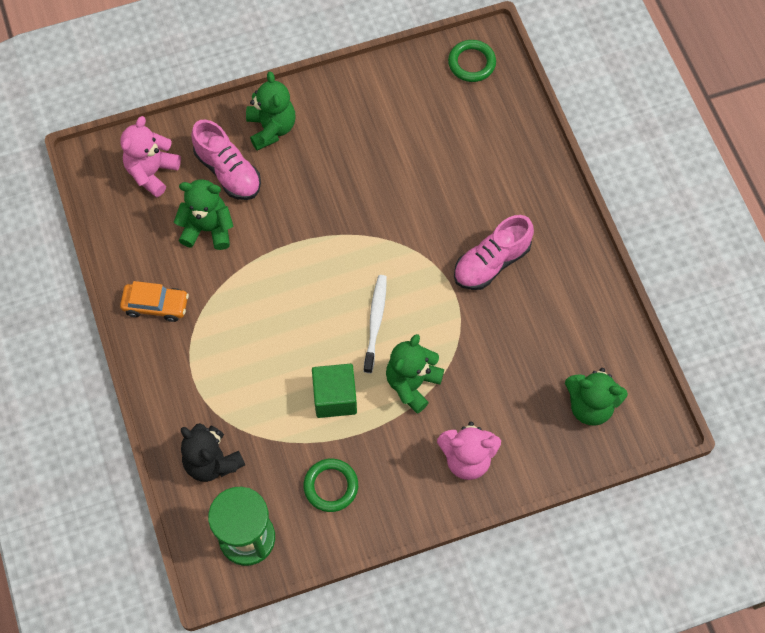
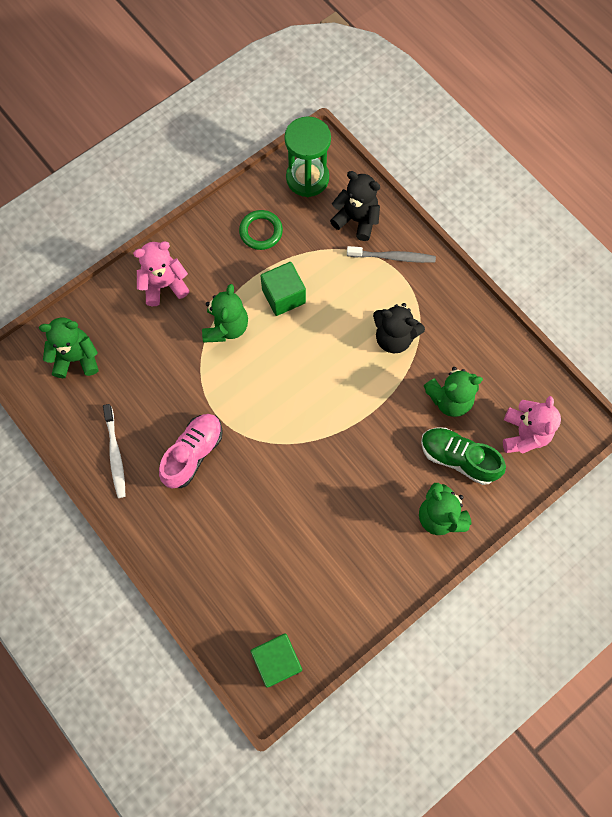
camera: 160 degrees right, 5 degrees up
(156, 305) = (459, 319): orange car -> none
(192, 400) = (393, 257): none -> grey toothbrush
(228, 171) = (458, 458): pink shoe -> green shoe
(234, 310) = (394, 337): none -> black teddy bear
(375, 322) = (274, 367): white toothbrush -> white toothbrush (115, 454)
(471, 63) = (277, 661): green ring -> green cube

